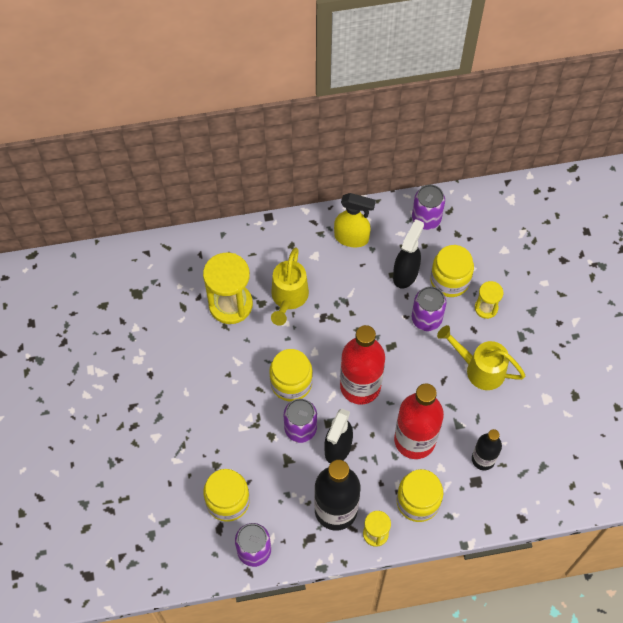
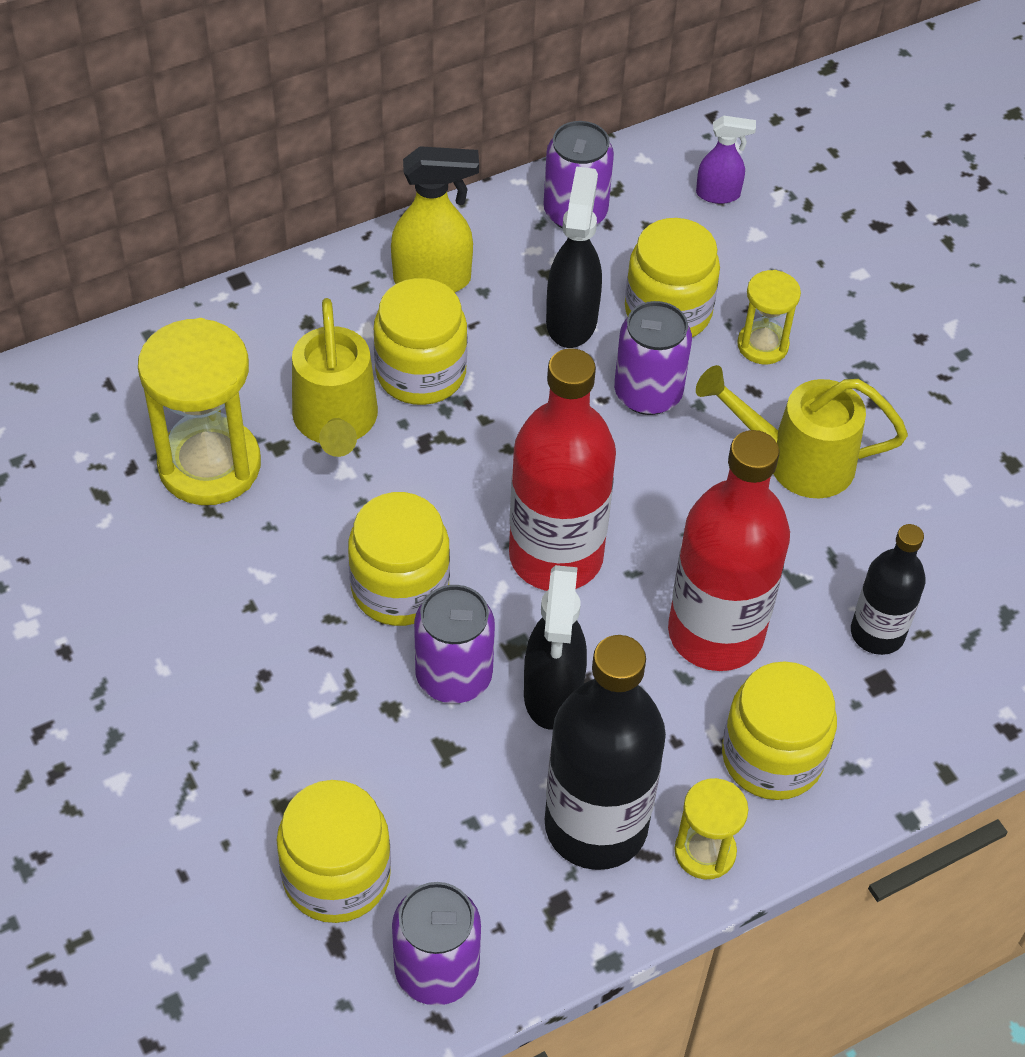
camera: 20 degrees left, 10 degrees down
(332, 283) = (421, 373): none -> yellow jar
(495, 225) = (718, 194): none -> purple spray bottle

